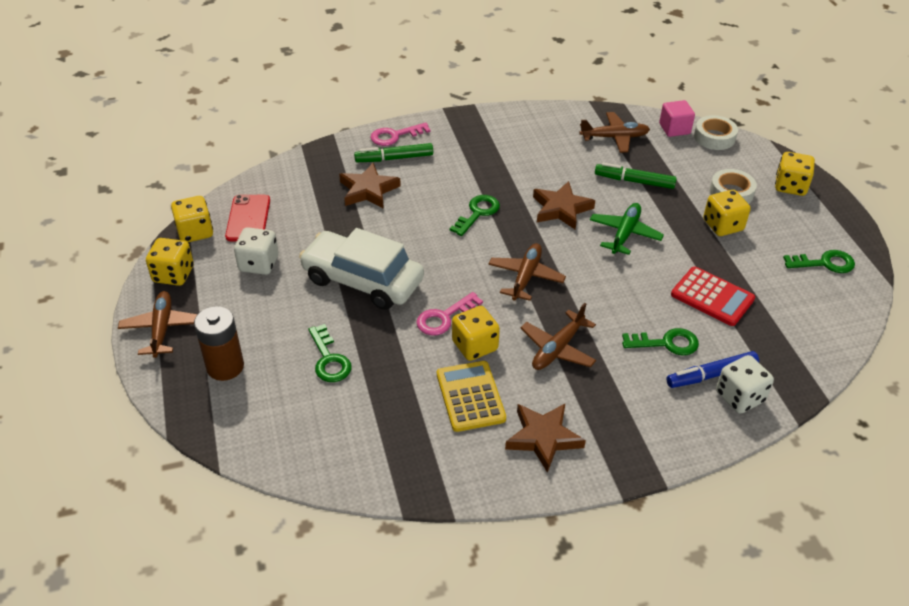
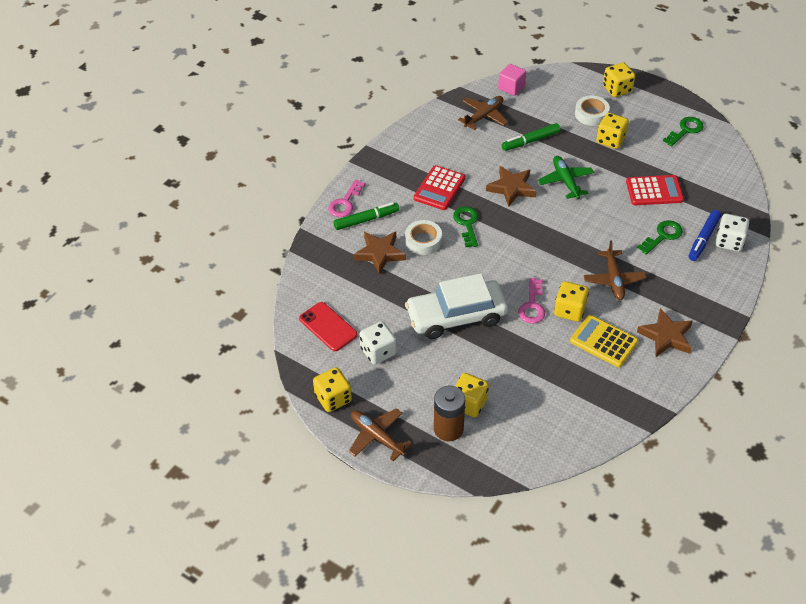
camera: 40 degrees left, 5 degrees up
(195, 232) = (306, 361): yellow dice -> yellow dice (469, 403)
(329, 359) = (502, 379): green key -> none
(394, 158) = (366, 220): green marker -> green marker turned 150 degrees counterclockwise
(492, 171) = (439, 188): none -> red calculator
(525, 277) = (545, 247): brown plane -> none
(714, 137) = (540, 80): white tape -> white tape (423, 241)

